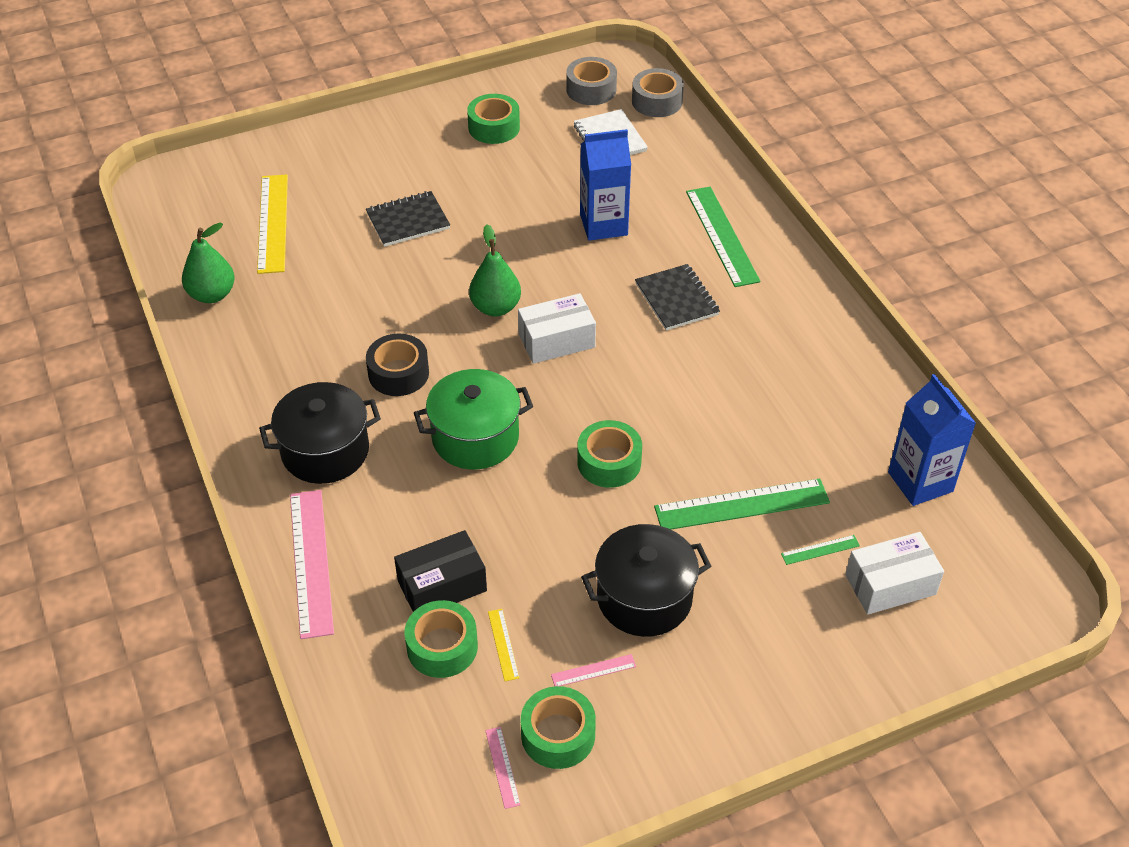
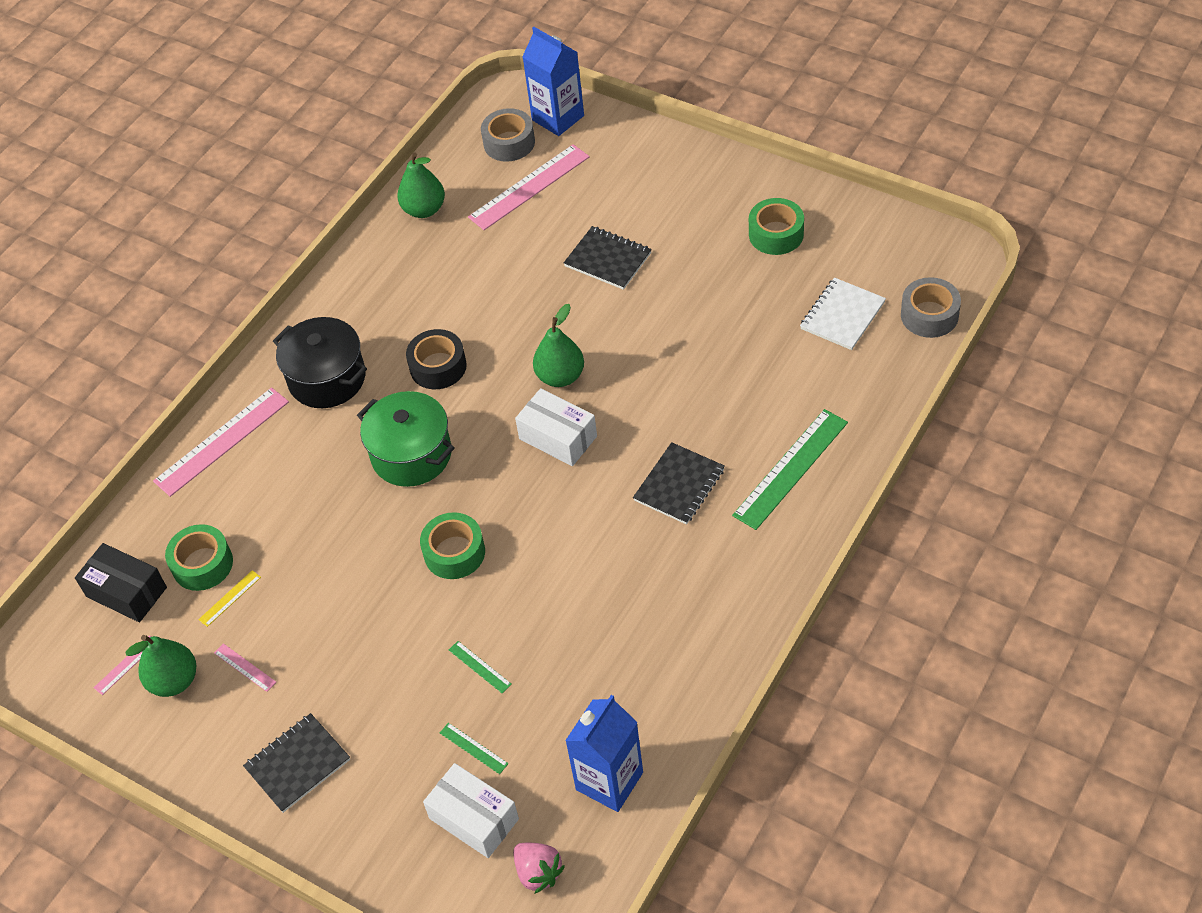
camera: 60 degrees right, 5 degrees up
(273, 223) = (529, 187): yellow ruler -> pink ruler
(442, 585) = (256, 528): black box -> black box (126, 592)
(558, 735) = (174, 681): green tape -> green pear
(591, 89) = (896, 262): grey tape -> grey tape (509, 143)
(603, 225) = (725, 381): blue carton -> blue carton (558, 118)
(644, 598) = (335, 658): black pot -> none
(735, 681) = (297, 764): none -> black notebook
(742, 505) = (479, 667): green ruler -> green ruler, size x0.45
(973, 569) = (538, 872): none -> pink strawberry

